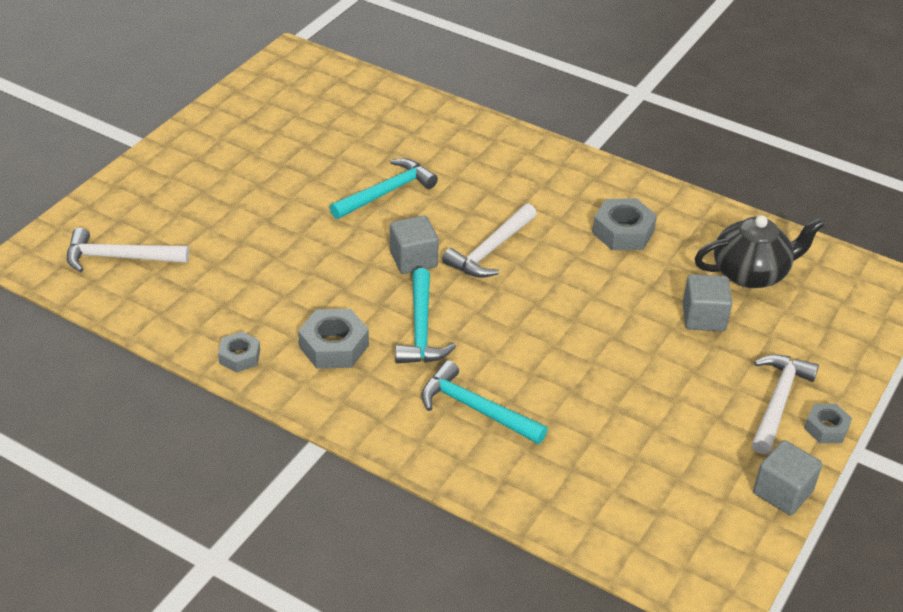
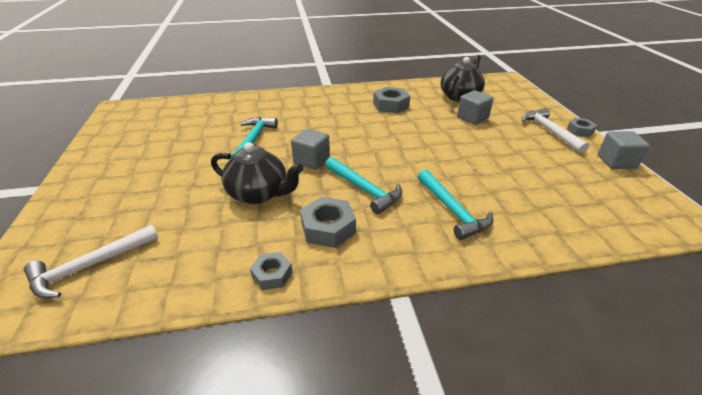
camera: 40 degrees left, 5 degrees down
(315, 268) = (259, 194): none -> black teapot
(476, 409) = (452, 210): turquoise hammer -> turquoise hammer turned 105 degrees counterclockwise
(490, 250) = (345, 138): white hammer -> none

